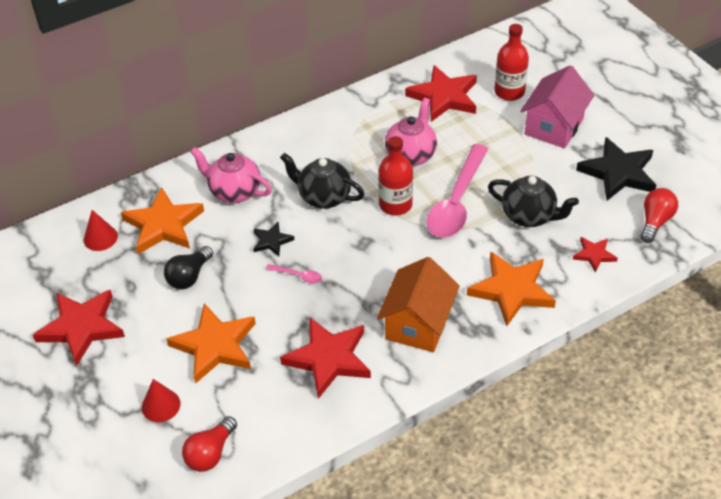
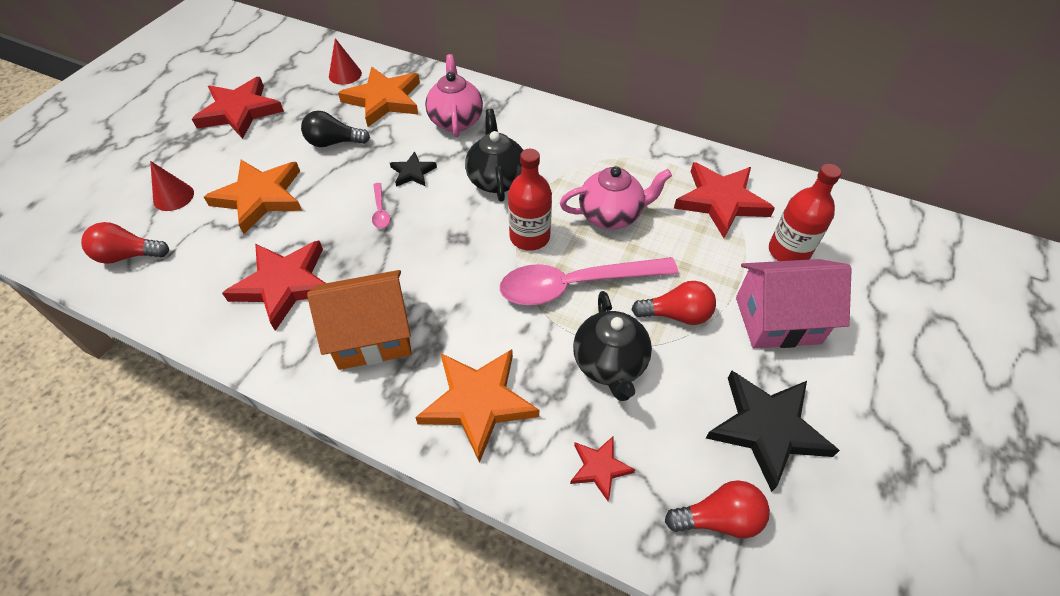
camera: 55 degrees right, 5 degrees up
(516, 167) = (676, 315): none -> red light bulb

